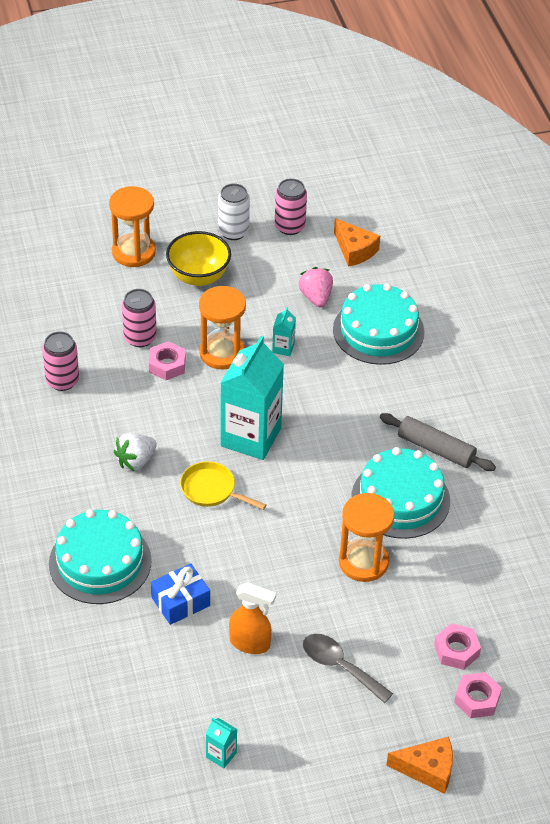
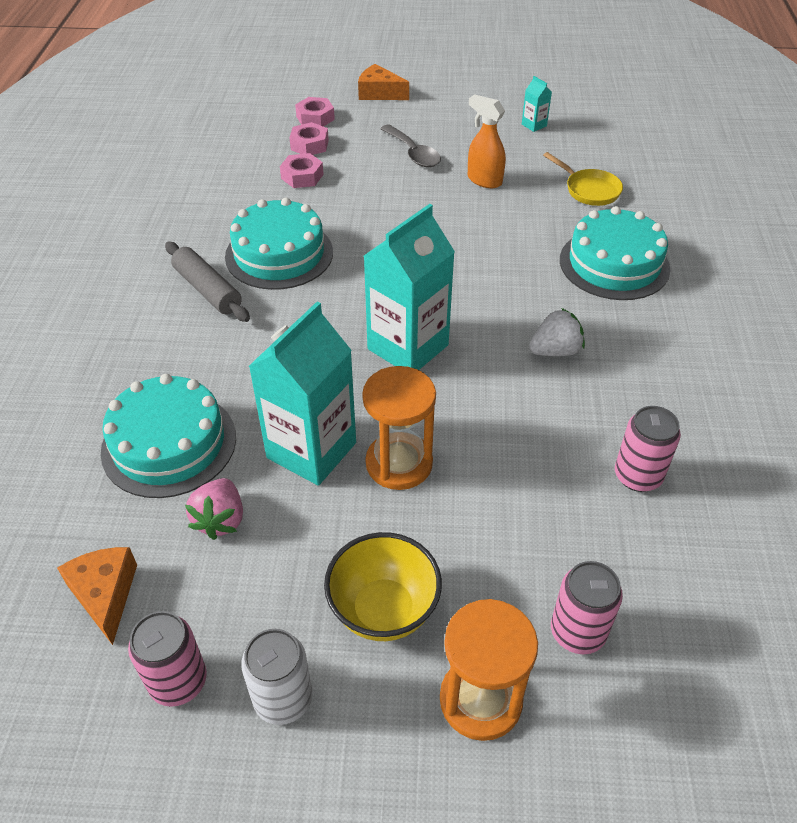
camera: 160 degrees left, 0 degrees up
(140, 338) = (511, 518): pink can -> pink can (577, 632)
(167, 365) = (482, 464): pink nut -> pink nut (302, 176)
(180, 602) = (539, 219): blue gift -> none
(212, 490) = (475, 303): yellow pan -> yellow pan (589, 190)
(283, 348) = (311, 450): turquoise carton -> turquoise carton, size x2.41
(363, 562) = (349, 214): orange hourglass -> none

